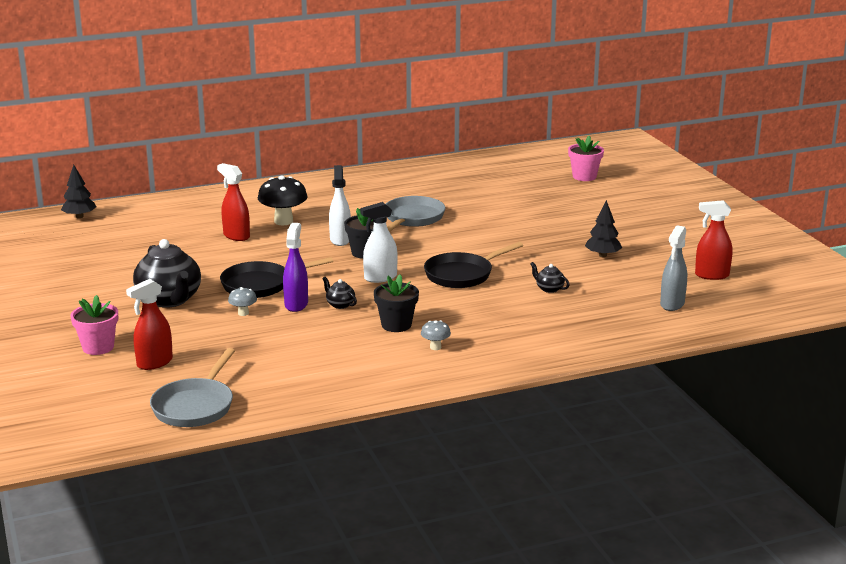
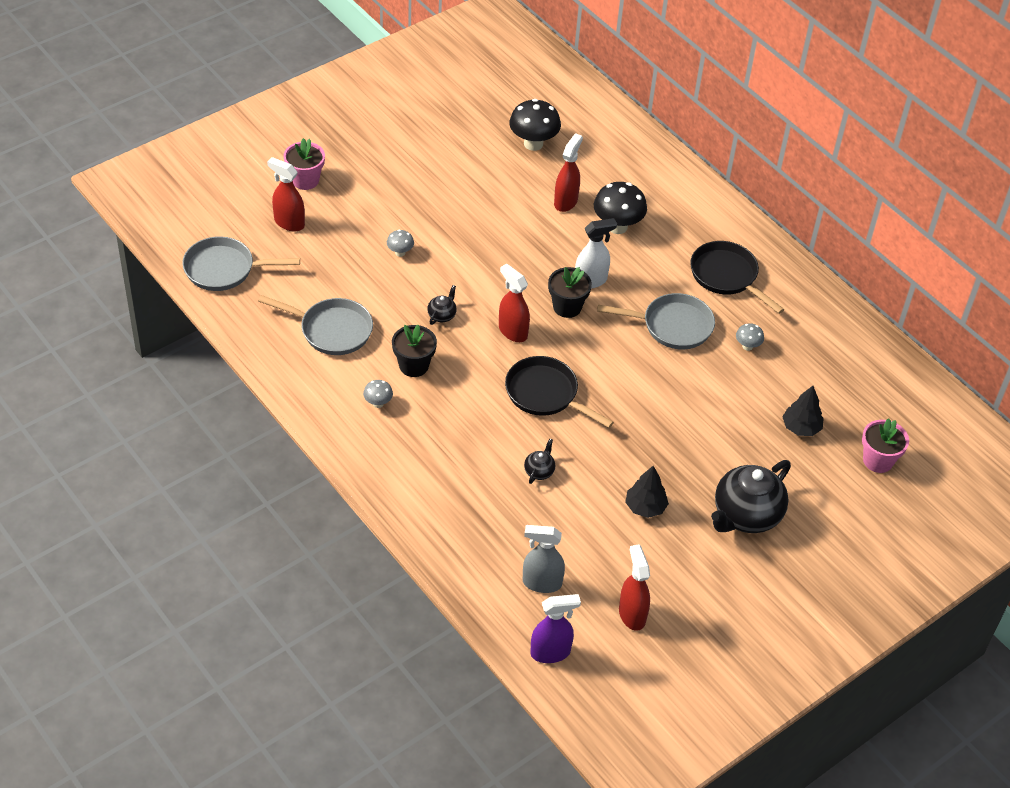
camera: 70 degrees right, 25 degrees up
(79, 216) = (562, 81): black tree -> black tree (801, 427)
(150, 238) = (533, 144): none -> black mushroom
(169, 300) = (408, 197): black teapot -> black teapot (746, 515)
(260, 285) = (463, 248): black pan -> black pan (726, 276)
(296, 304) = (431, 284): purple spray bottle -> purple spray bottle (550, 652)
(325, 358) = (332, 330): none -> grey pan
(380, 278) = (512, 331): white spray bottle -> red spray bottle
(450, 197) = (747, 346): none -> grey mushroom

